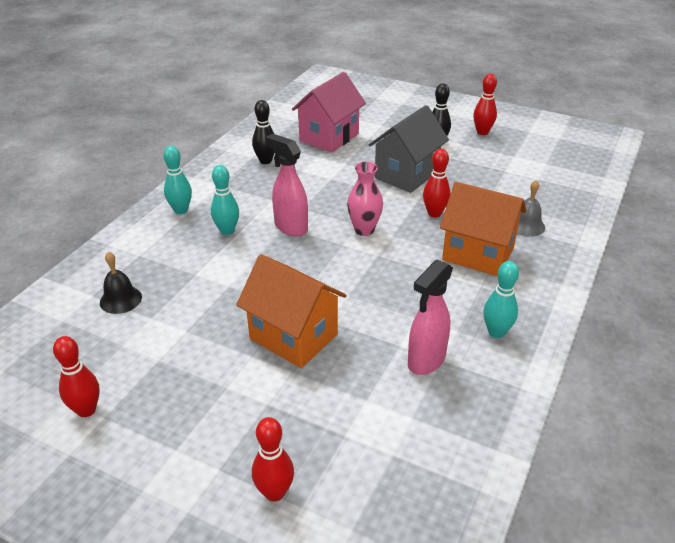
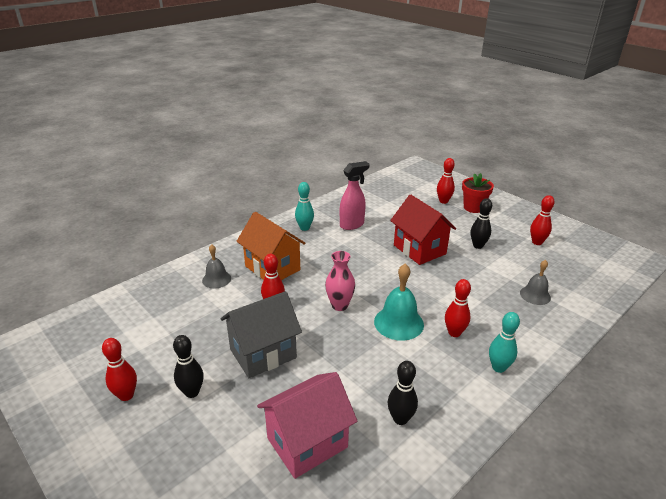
camera: 160 degrees left, 5 degrees down
(120, 299) = (535, 295): black bell -> grey bell
(197, 371) = (478, 246): none -> black bowling pin
(204, 488) = (473, 208): none -> red flower pot
(227, 231) = (454, 333): turquoise bowling pin -> red bowling pin
(290, 227) = (398, 323): pink spray bottle -> turquoise bell
(293, 337) = (419, 249): orange house -> red house

